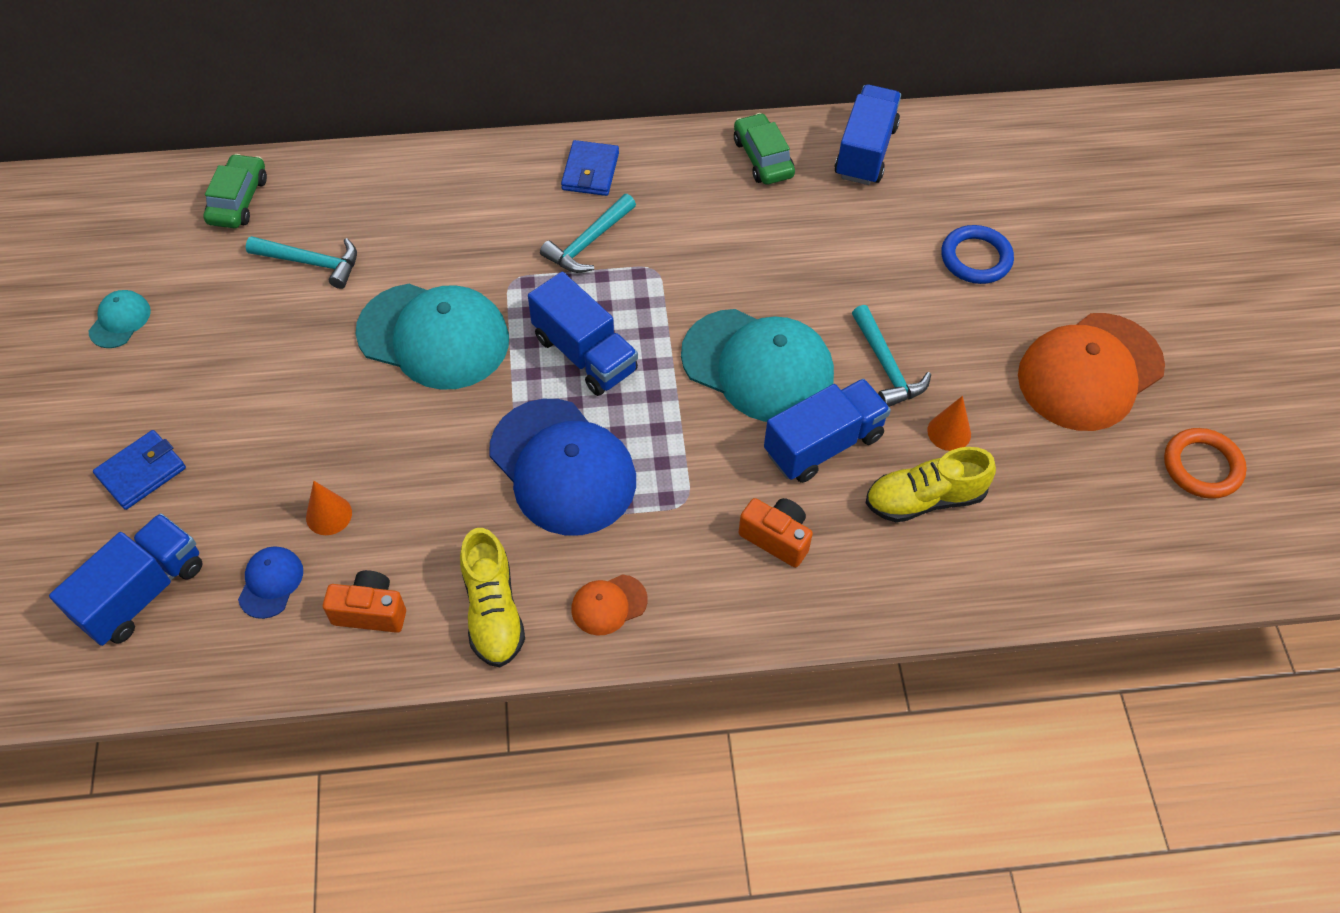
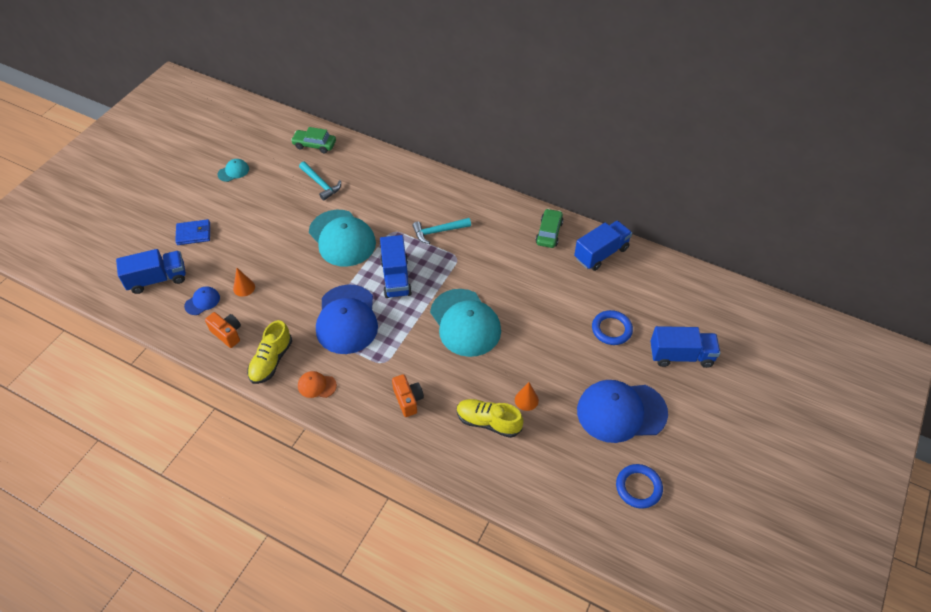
camera: 35 degrees right, 5 degrees down
(238, 200) = (314, 145): green car -> green car turned 120 degrees counterclockwise
(590, 171) = (465, 201): blue wallet -> none
(823, 444) = (464, 372): blue truck -> blue truck (681, 356)
(886, 366) = (523, 354): turquoise hammer -> none
(1090, 372) = (621, 412): orange cap -> blue cap
(1202, 466) = (638, 487): orange ring -> blue ring

